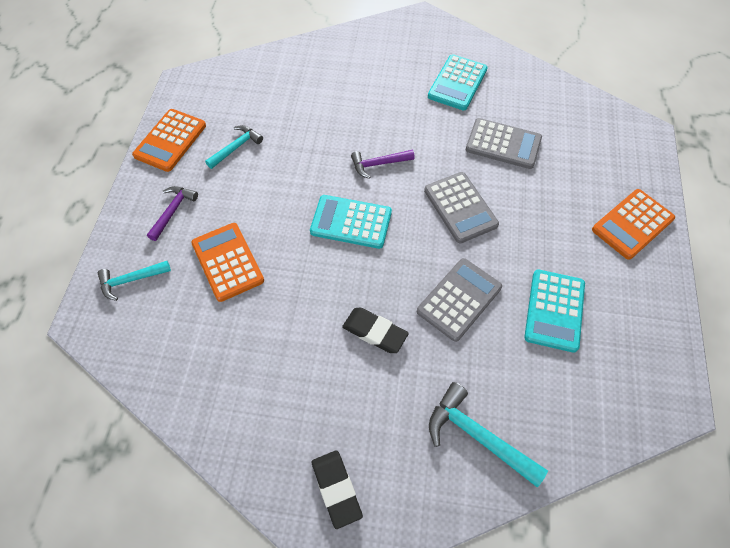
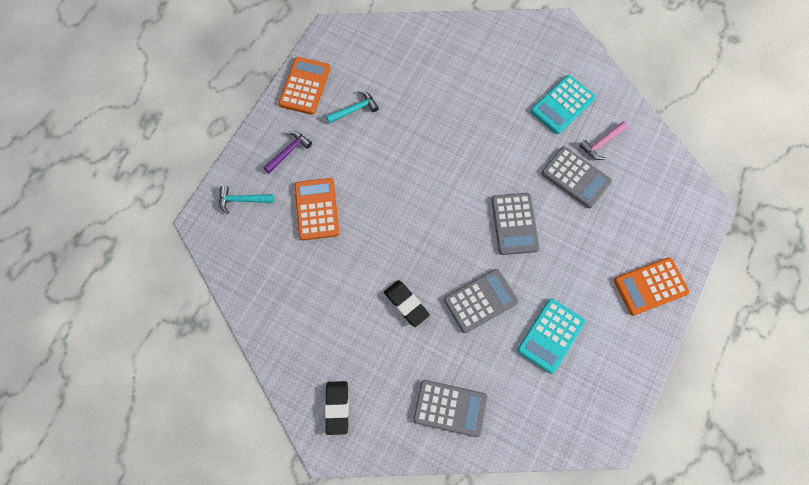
camera: 20 degrees right, 10 degrees up
(170, 140) = (305, 86): orange calculator -> orange calculator turned 150 degrees clockwise
(351, 222) = (422, 207): turquoise calculator -> none
(378, 164) = (464, 162): purple hammer -> none
(478, 436) = (450, 408): turquoise hammer -> grey calculator
(513, 105) = (602, 143): none -> pink hammer

